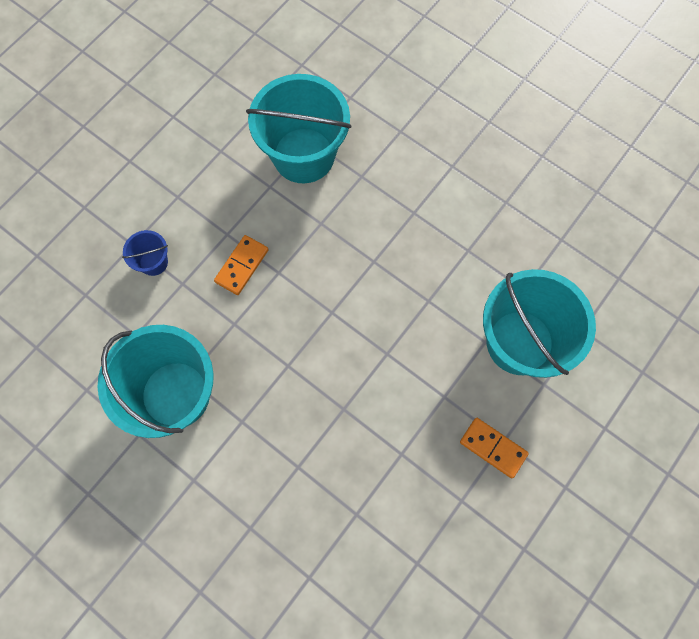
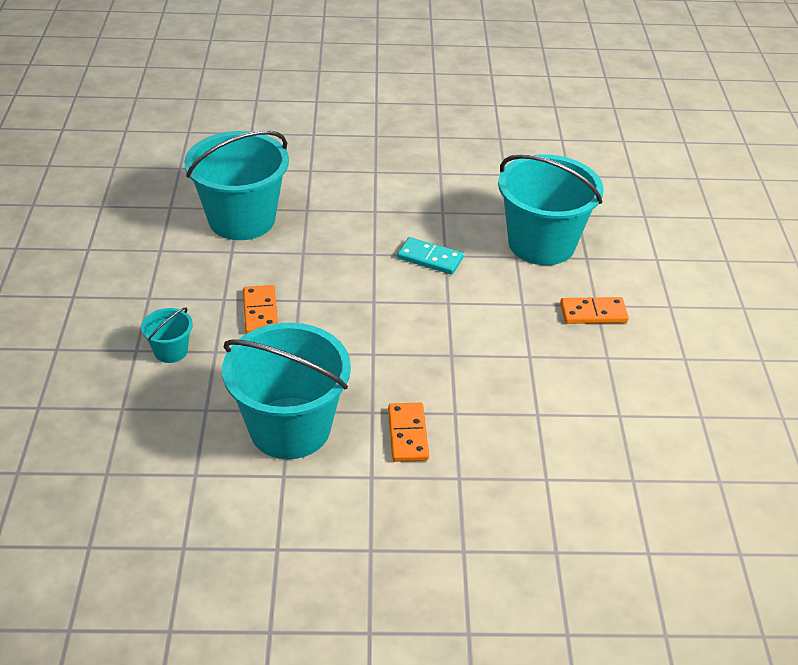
camera: 40 degrees left, 30 degrees down
(153, 262) = (171, 351): blue bucket -> turquoise bucket
(248, 461) = (407, 434): none -> orange domino
(413, 296) = (430, 258): none -> turquoise domino

